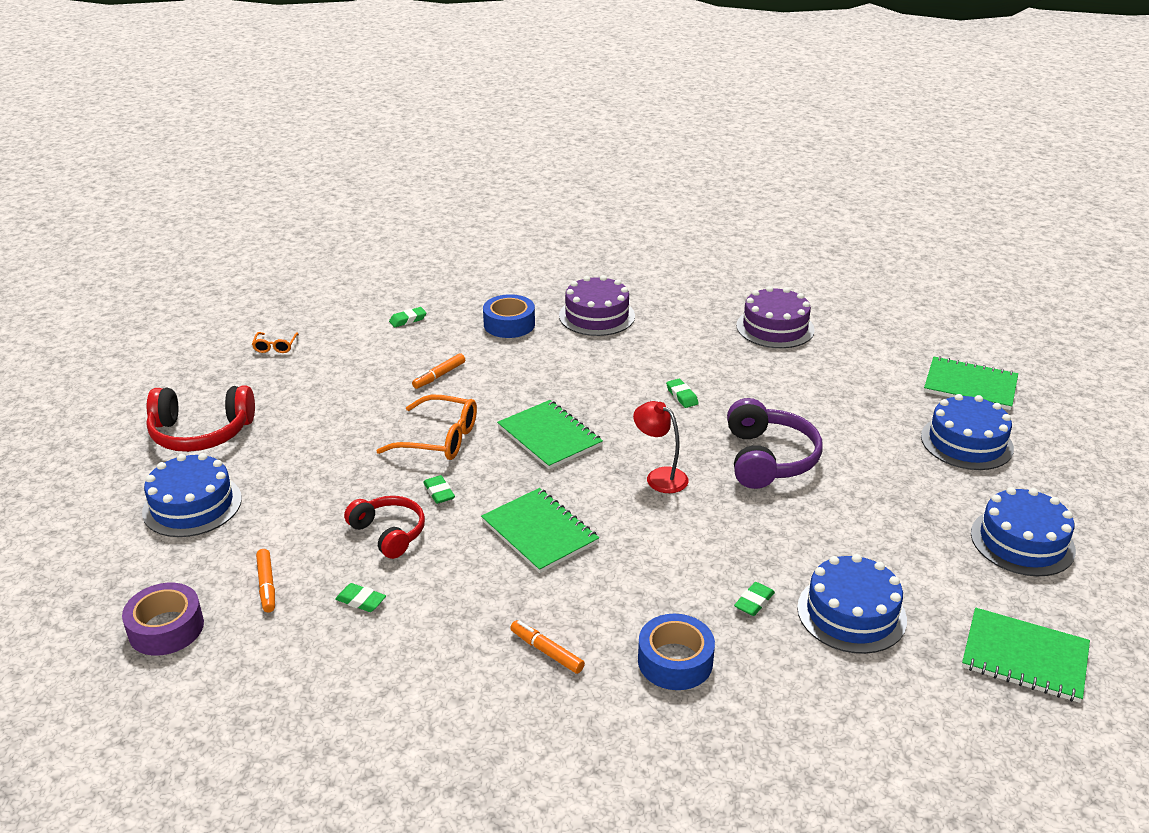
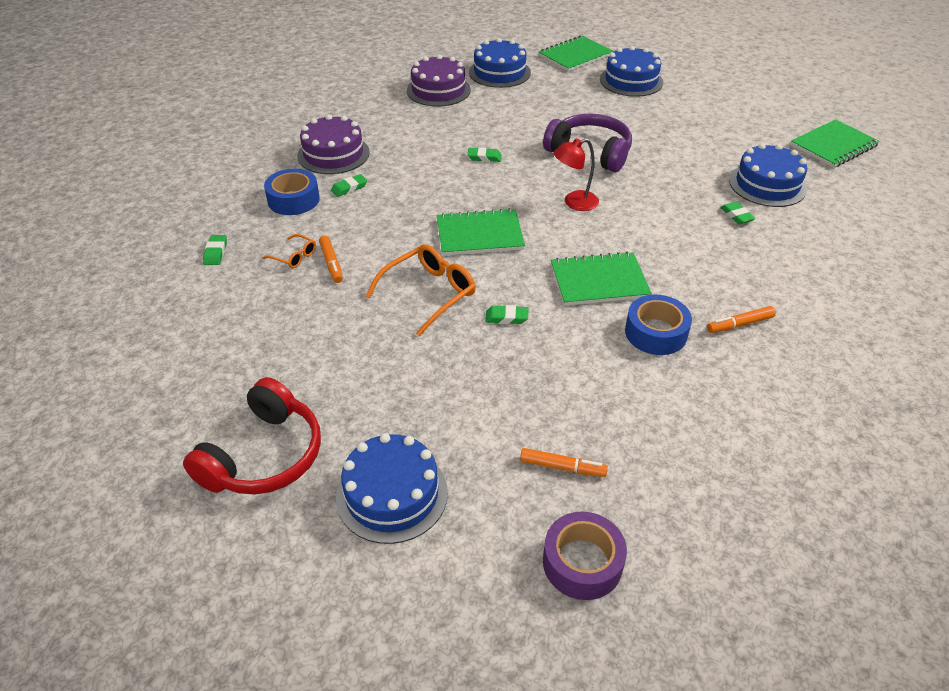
camera: 60 degrees left, 10 degrees up
(275, 346) = (157, 355): orange glasses -> orange glasses (294, 256)
(361, 601) = (622, 409): green eraser -> green eraser (349, 188)
(389, 533) = (541, 364): red headphones -> none
(675, 661) = (778, 269): blue tape -> blue tape (656, 333)
(1022, 542) = (736, 104): blue cake -> blue cake (499, 72)

